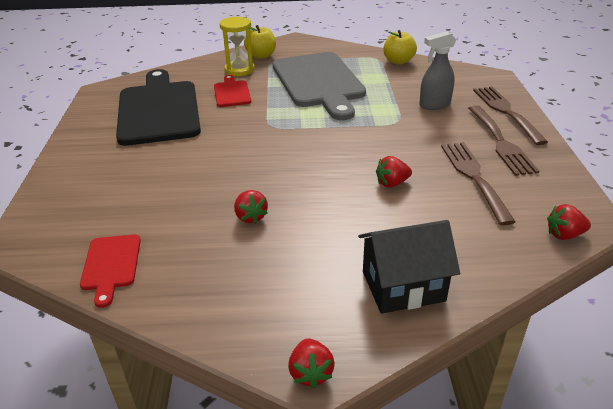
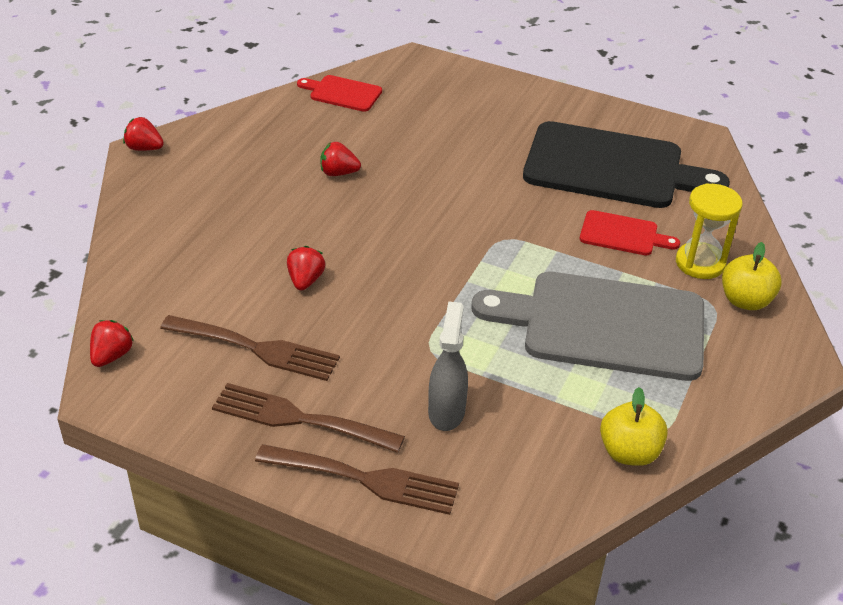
camera: 115 degrees right, 5 degrees up
(403, 286) = (167, 221): black house -> none

